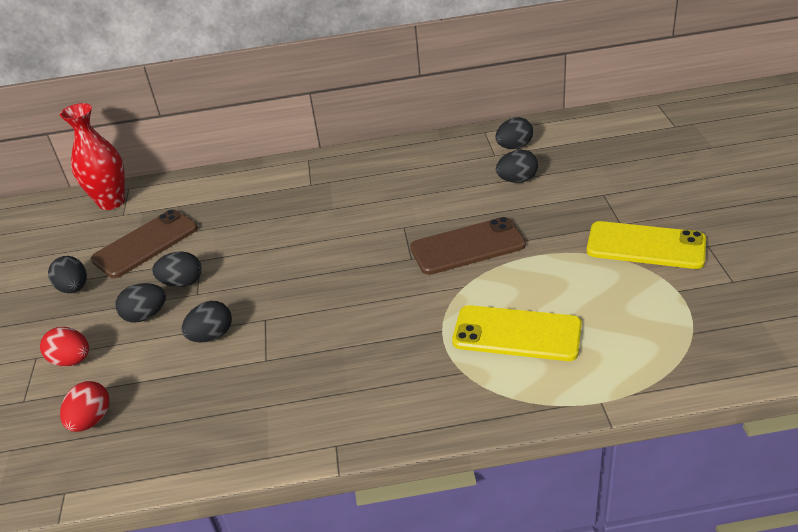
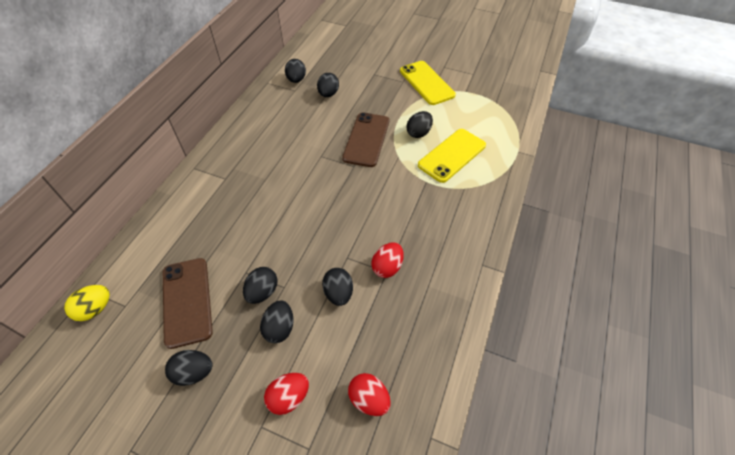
camera: 65 degrees left, 15 degrees up
(111, 202) = (95, 309): red vase -> yellow egg
(272, 357) = (387, 267): none -> red egg
(528, 284) = (418, 133): none -> black egg
(645, 246) = (426, 83): yellow phone -> yellow phone turned 75 degrees counterclockwise

